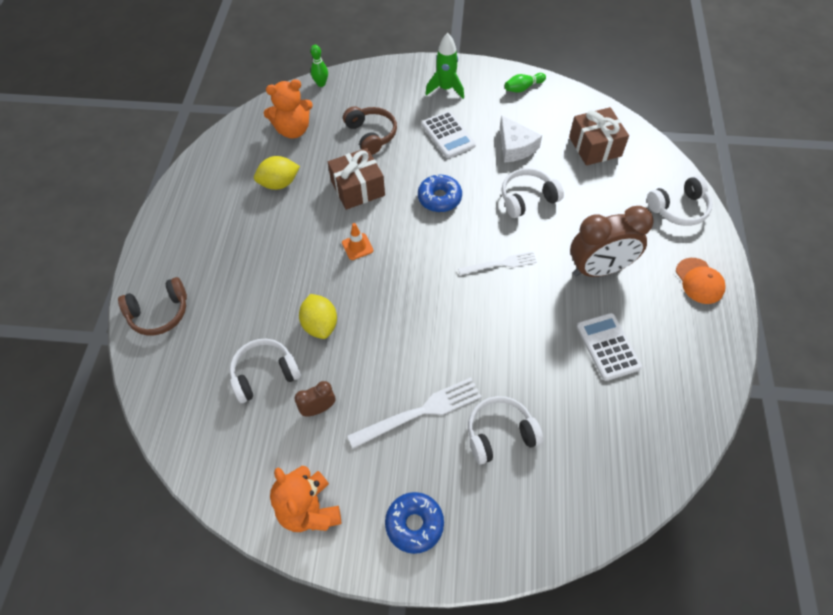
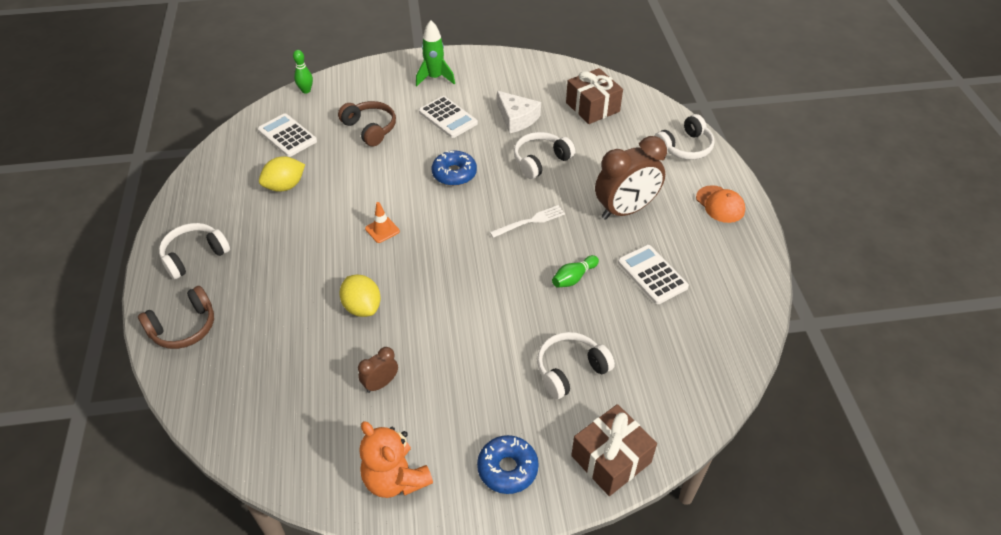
camera: 15 degrees left, 10 degrees down
(264, 374) = (314, 363): white headphones -> white headphones (194, 256)
(293, 130) = (287, 136): orange teddy bear -> white calculator
(358, 188) = (369, 178): brown gift -> brown gift (611, 459)
(420, 412) = (486, 366): white fork -> none
(523, 88) = (510, 67): green bowling pin -> green bowling pin (573, 278)

